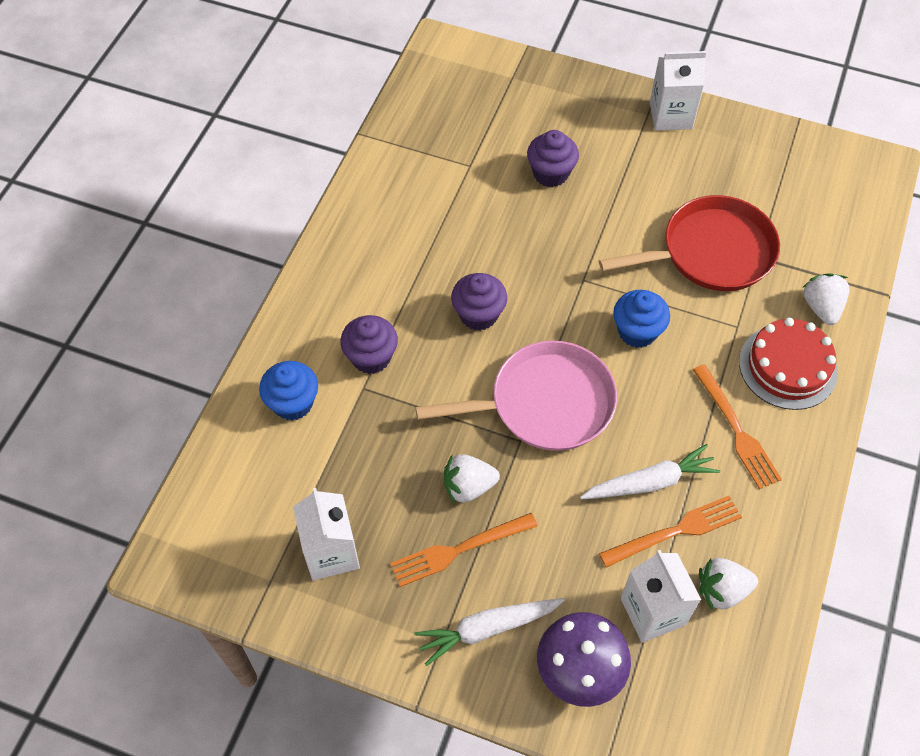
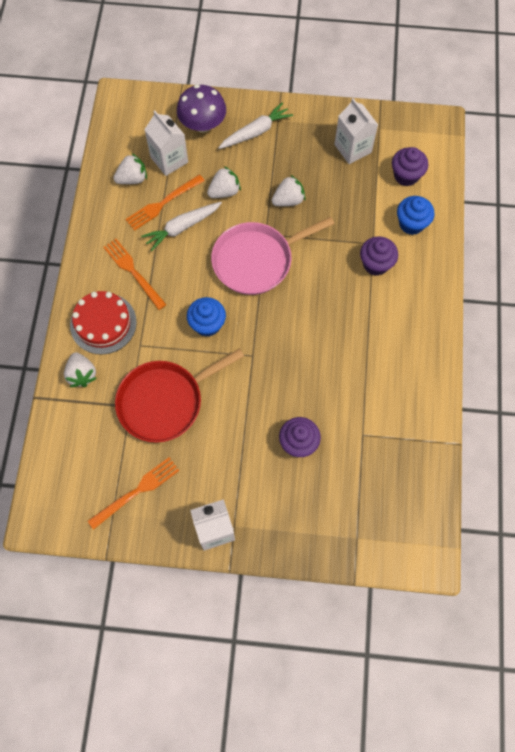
camera: 165 degrees right, 10 degrees up
(457, 550) = (283, 165): orange fork -> orange fork (137, 490)
(478, 315) = (316, 311): purple cupcake -> purple cupcake (406, 175)
(569, 527) = (224, 191): none -> white strawberry

